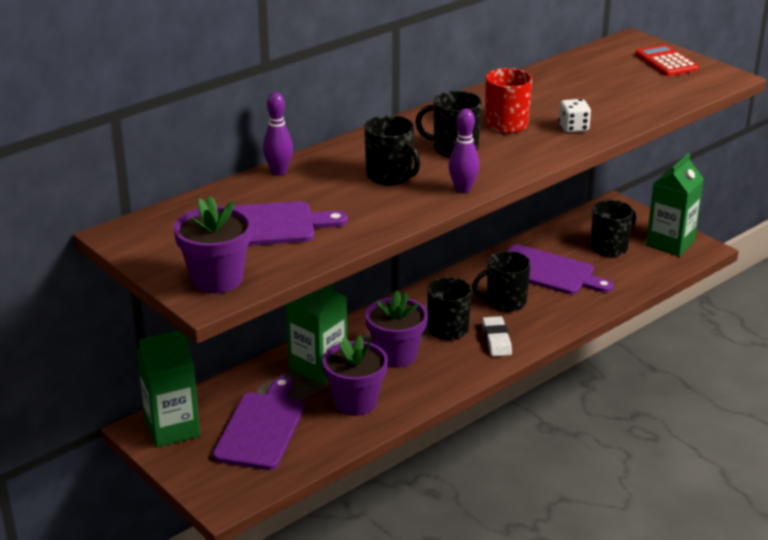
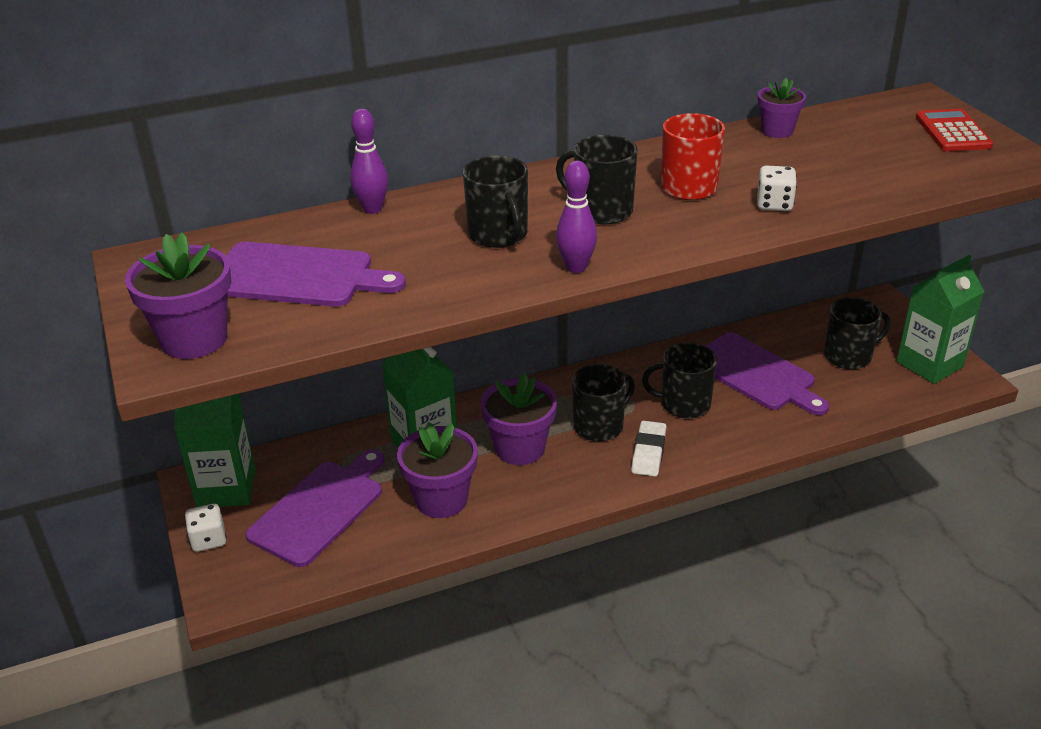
camera: 20 degrees right, 5 degrees up
(183, 467) = (209, 540): none -> white dice
(543, 76) = (777, 131): none -> purple flower pot

